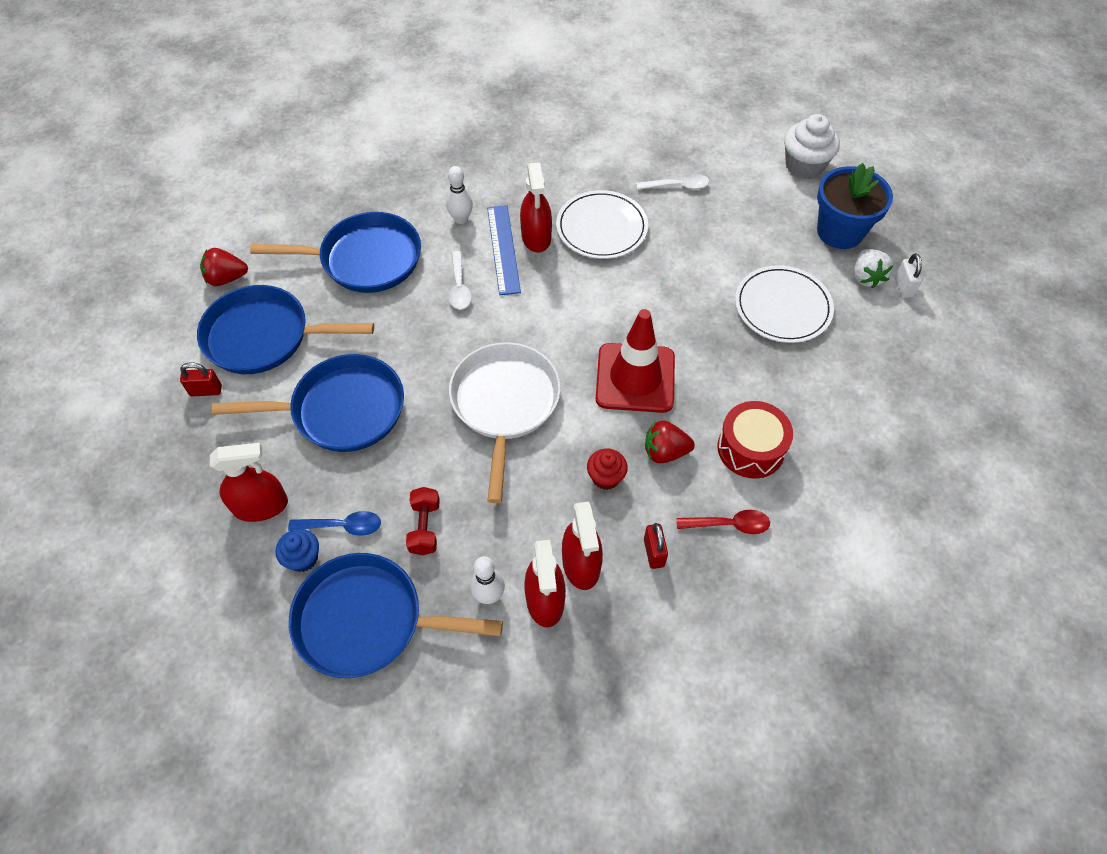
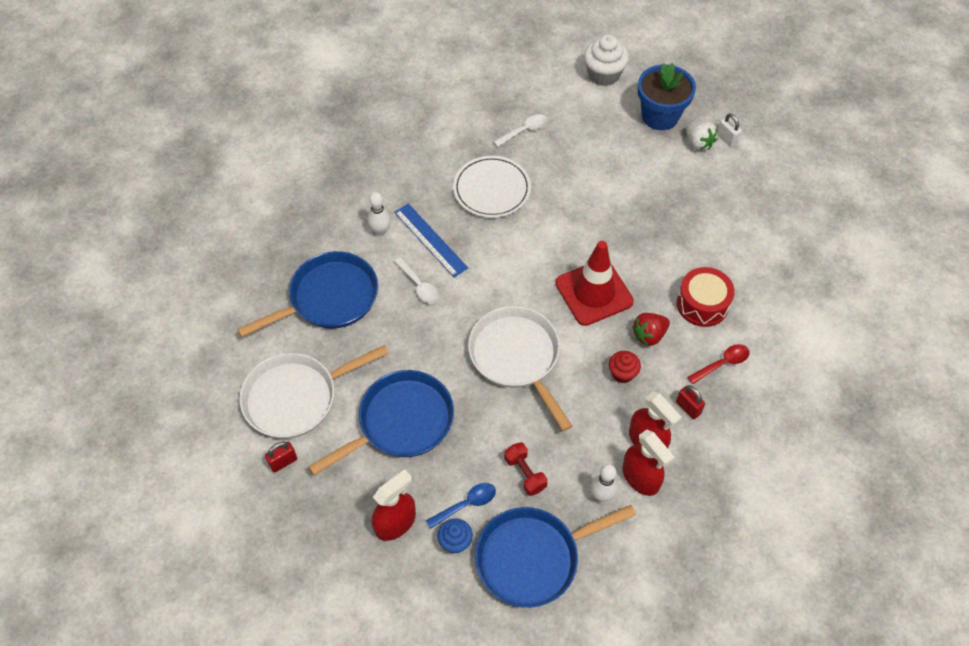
camera: 30 degrees left, 0 degrees up
(226, 278) = (227, 367): red strawberry -> none
(264, 336) = (296, 397): blue pan -> white pan
(536, 237) = (448, 219): red spray bottle -> none
(782, 307) = (658, 191): white plate -> none

